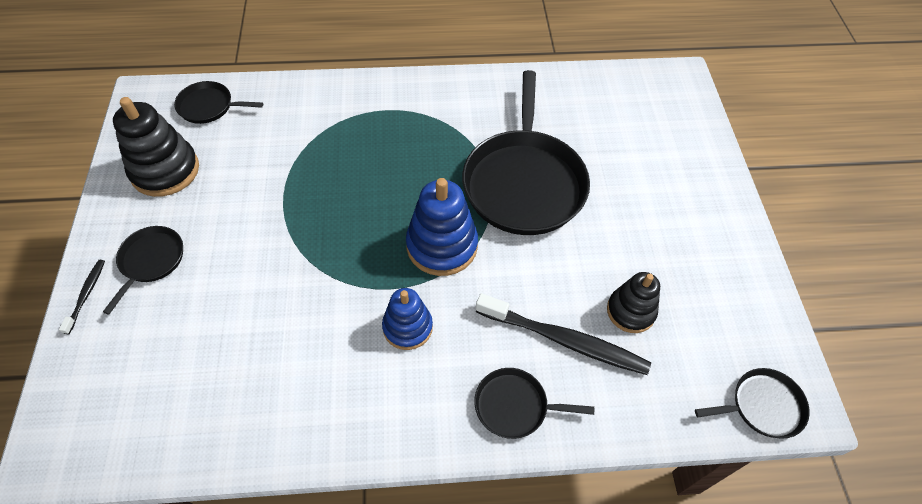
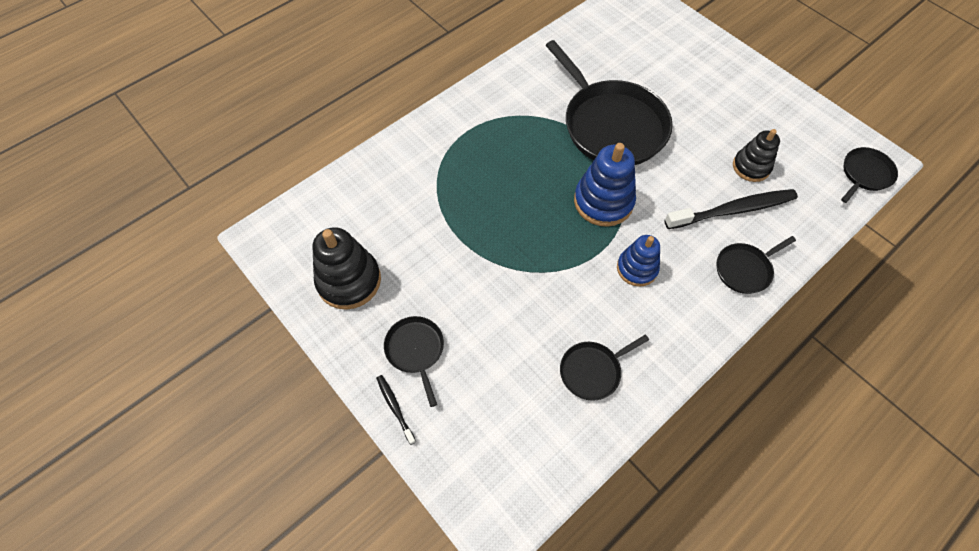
camera: 35 degrees left, 5 degrees up
(209, 106) = (327, 211): black pan -> black pan (592, 371)

